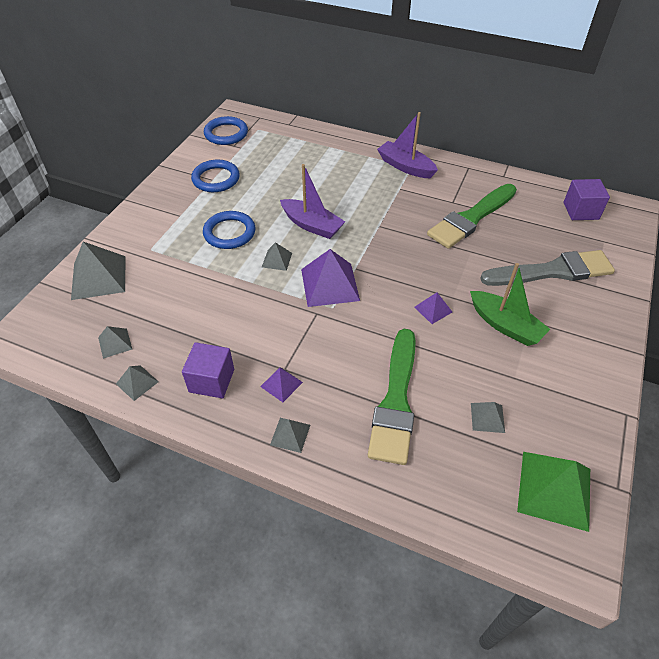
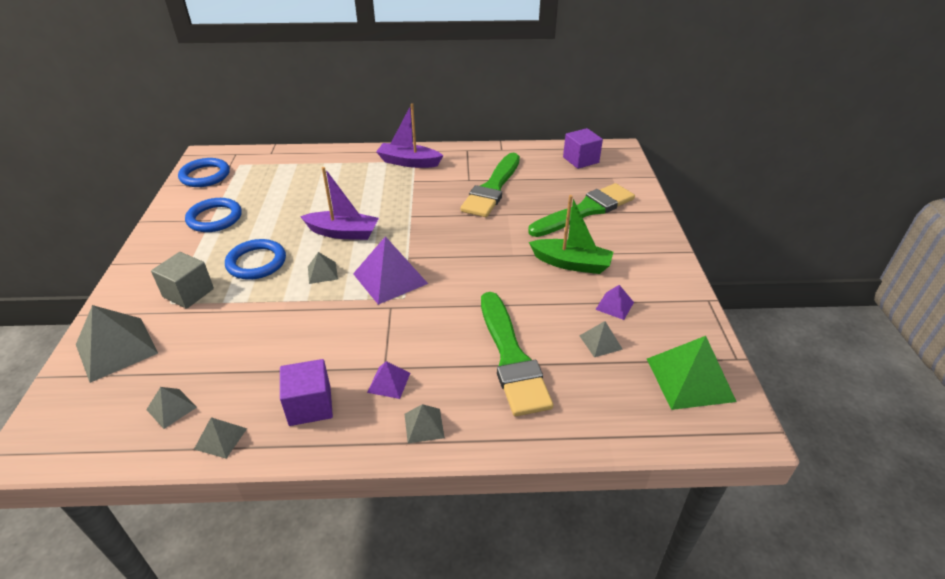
camera: 25 degrees left, 10 degrees down
(167, 245) = (188, 293): none -> grey cube
(433, 309) = (501, 270): purple pyramid -> purple pyramid (614, 305)
(552, 271) = (585, 210): grey brush -> green brush

